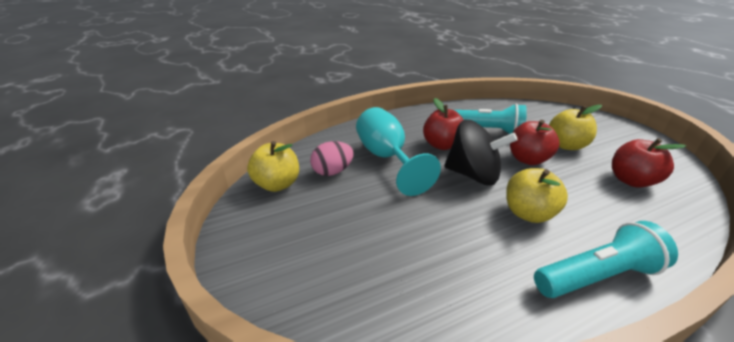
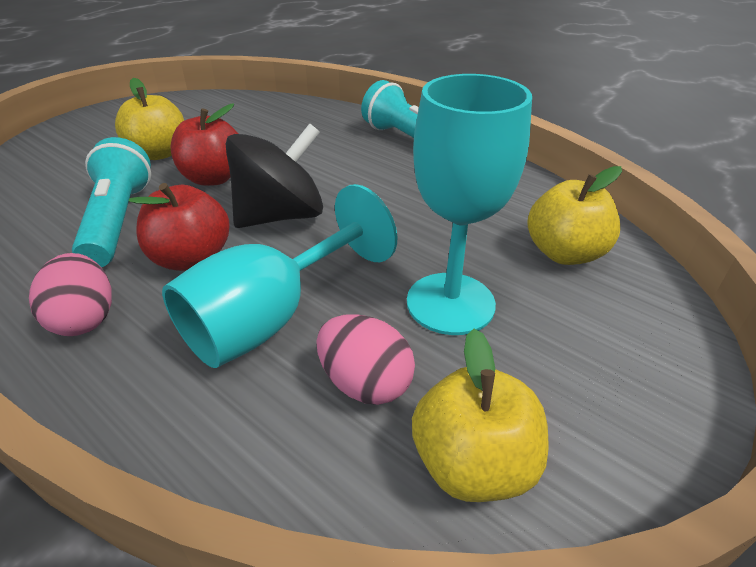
camera: 115 degrees left, 5 degrees up
(359, 211) = (450, 303): none -> turquoise goblet
(413, 122) = (85, 319): none -> pink egg
(473, 175) = (281, 216): black spinning top -> black spinning top turned 60 degrees clockwise
(528, 213) = (345, 173): yellow apple -> yellow apple (564, 253)
(631, 180) = (237, 121): red apple -> none

